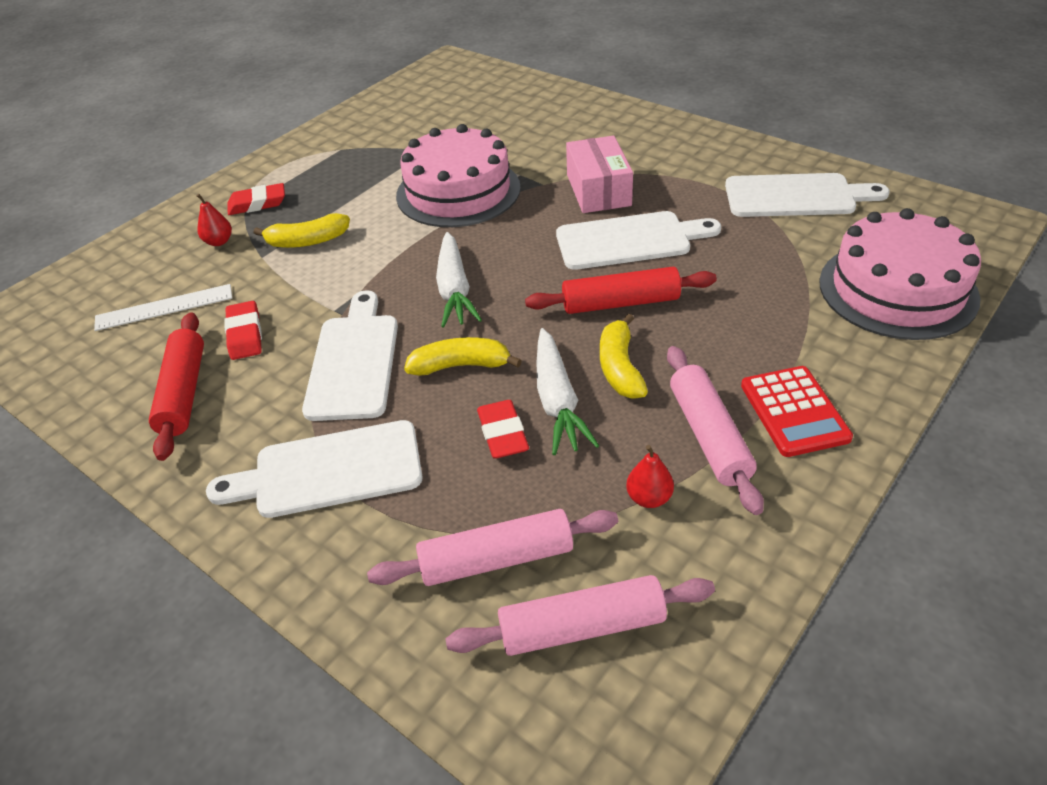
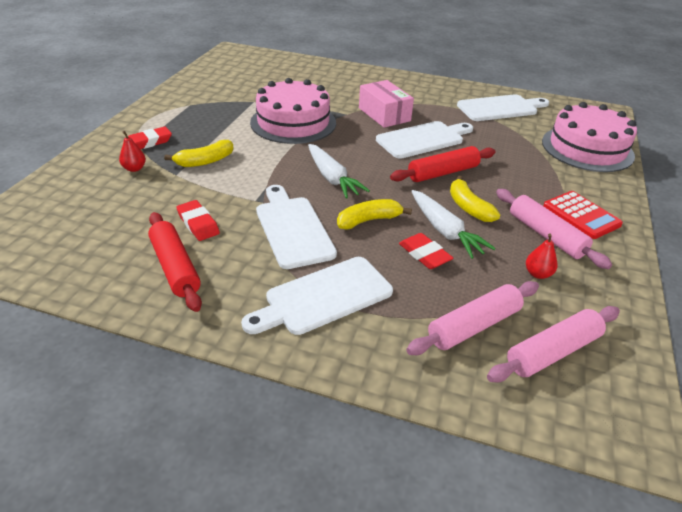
camera: 25 degrees left, 5 degrees down
(164, 307) = (118, 215): white ruler -> none

